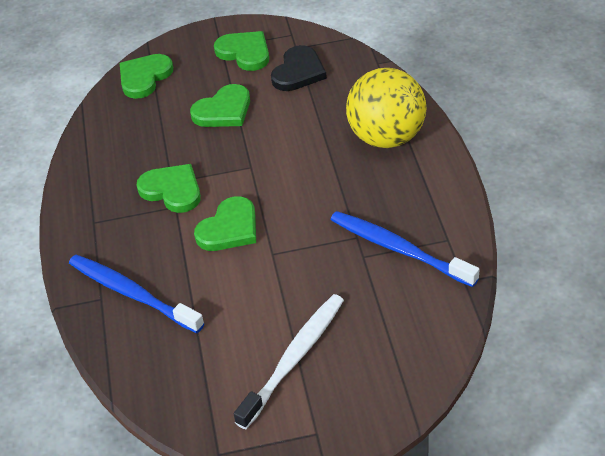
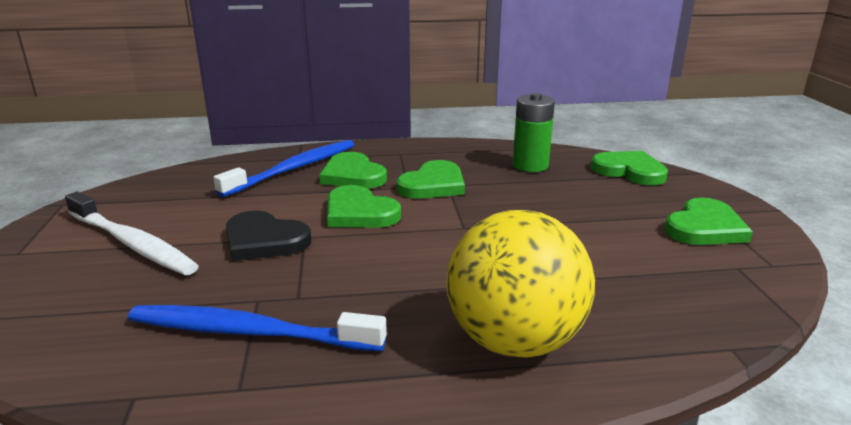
camera: 90 degrees right, 20 degrees down
(129, 133) = (530, 165): none -> green battery
(223, 110) = (574, 212): green heart -> green heart (353, 175)
(298, 72) = (674, 266): black heart -> black heart (264, 240)
(399, 249) = (249, 332): blue toothbrush -> blue toothbrush turned 120 degrees counterclockwise

